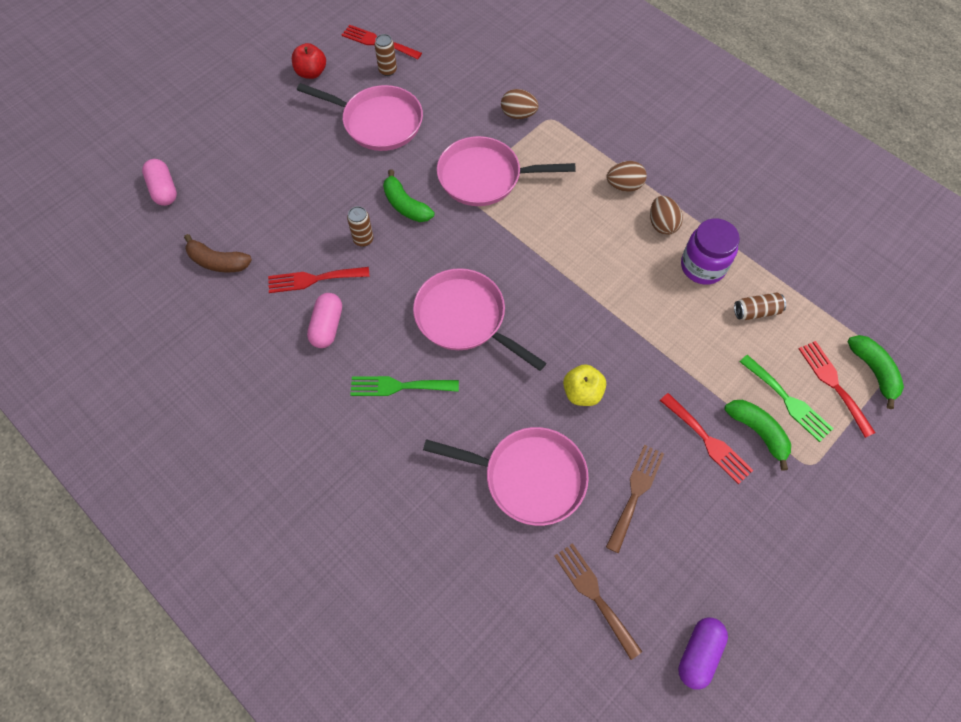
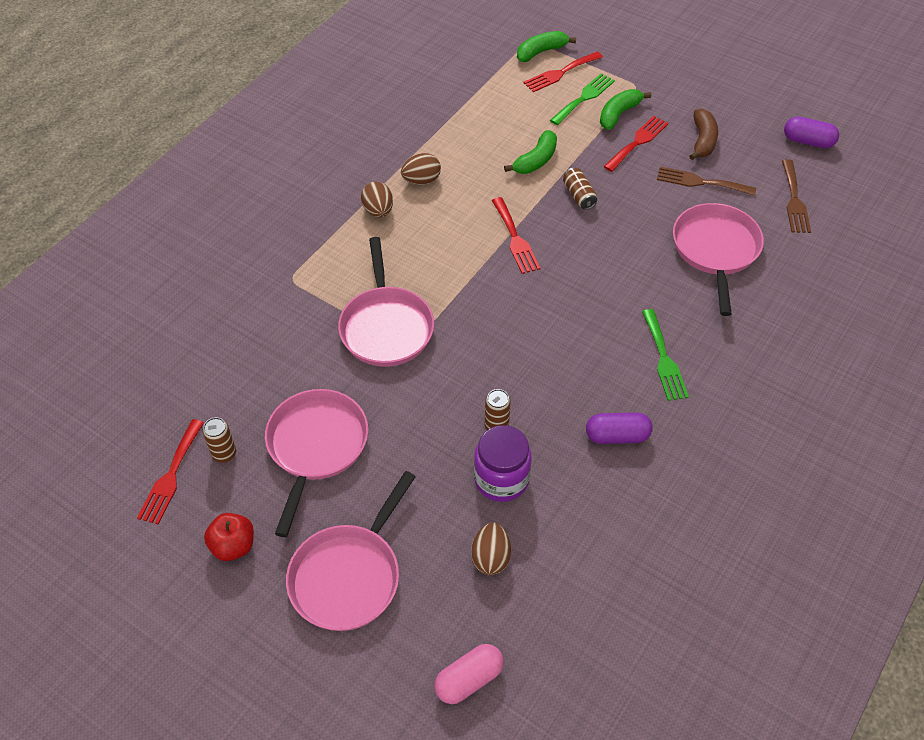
camera: 100 degrees left, 10 degrees down
(218, 262) = (565, 573): brown banana -> brown banana (702, 140)
(313, 279) = (562, 463): red fork -> red fork (515, 239)
(327, 326) = (617, 436): pink capsule -> purple capsule
(405, 205) = (440, 394): green banana -> green banana (536, 160)
(464, 318) = (571, 318): pink pan -> pink pan (348, 576)
(518, 114) = (288, 308): brown egg -> brown egg (490, 558)
(582, 393) = (622, 222): yellow apple -> none
(594, 595) = (794, 200): brown fork -> brown fork turned 45 degrees counterclockwise
(702, 266) = (464, 151): purple jar -> purple jar (501, 479)
(756, 311) = (503, 116): brown can -> brown can (579, 195)

